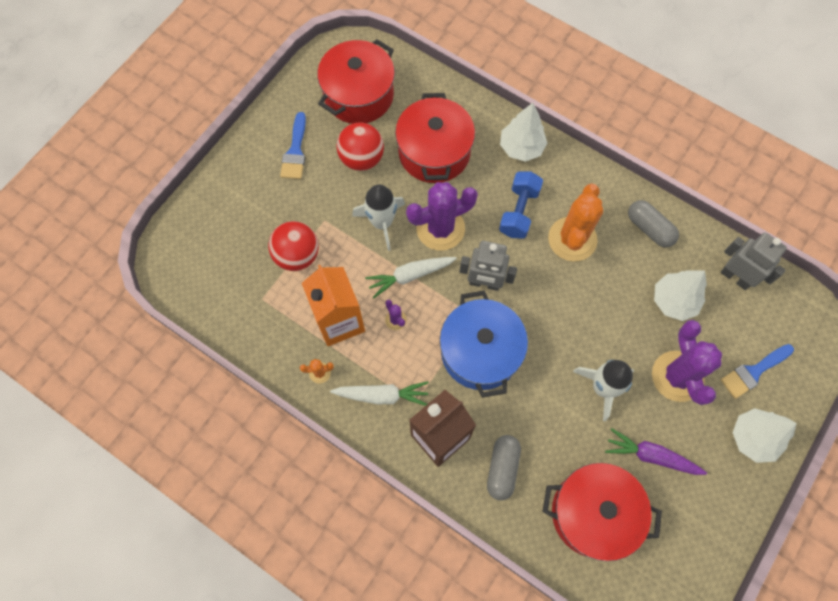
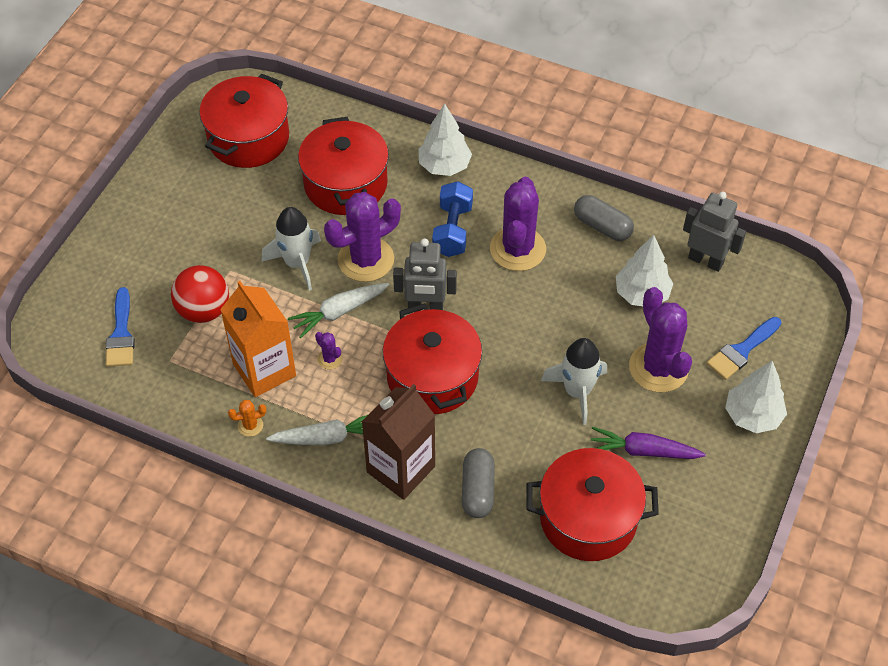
camera: 10 degrees left, 15 degrees down
(295, 151) = (184, 205): blue brush -> blue brush (121, 334)
(362, 158) = (263, 201): red ball -> none
(480, 352) = (432, 377): blue pot -> red pot
(572, 239) = (517, 249): orange cactus -> purple cactus

